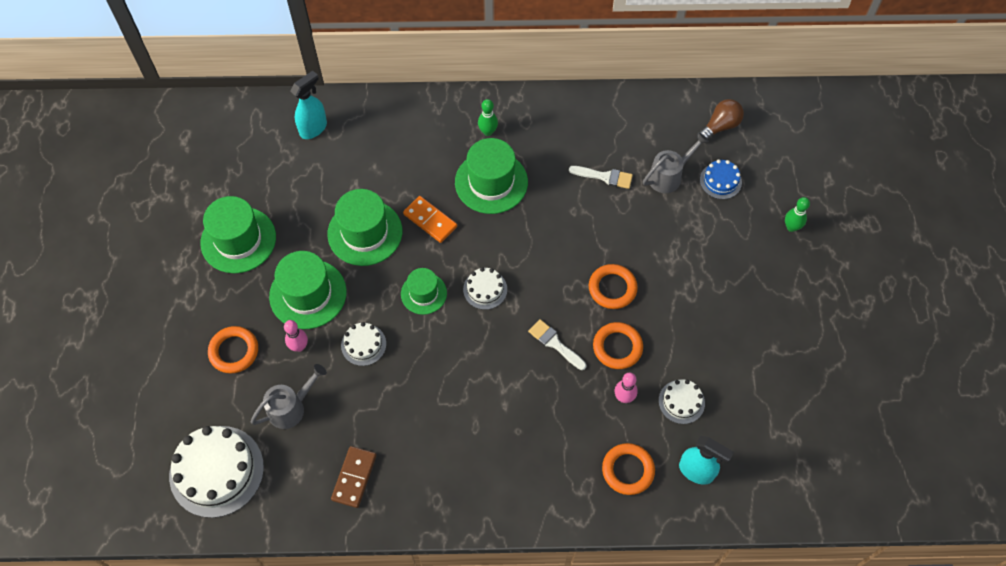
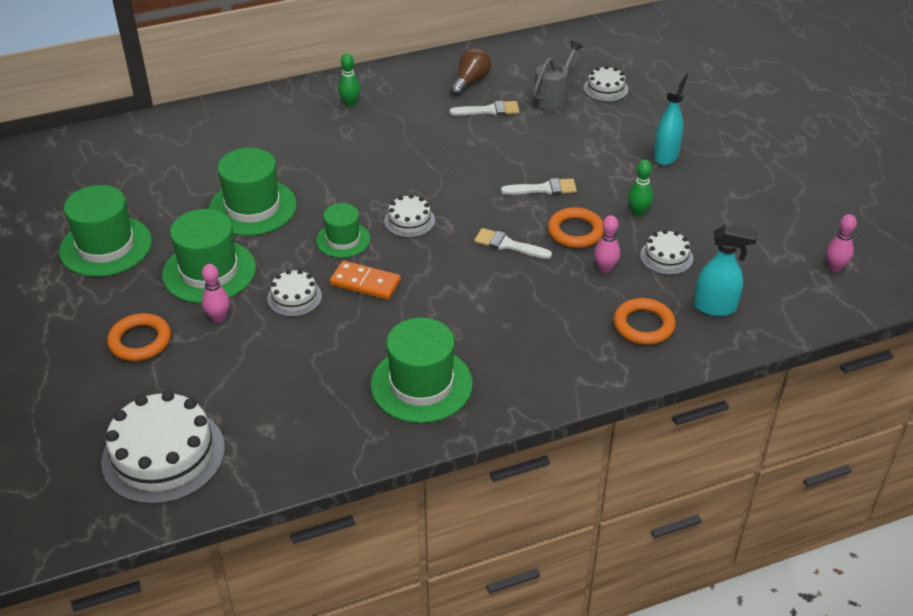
camera: 20 degrees left, 20 degrees down
(291, 407) = (233, 372): grey watering can -> none
(313, 128) = (156, 140): turquoise spray bottle -> turquoise spray bottle (666, 155)
(354, 477) = (338, 414): brown domino -> none
(430, 220) = (321, 182): orange domino -> orange domino (365, 283)
(491, 182) = (373, 139): green hat -> green hat (421, 384)
(612, 288) = (544, 189): orange ring -> white brush
(720, 126) = (582, 52): brown light bulb -> brown light bulb (470, 81)
(720, 181) = (605, 89): blue cake -> white cake
(791, 227) = (693, 105): green bowling pin -> green bowling pin (638, 212)
(821, 463) = (835, 267): none -> pink bowling pin

